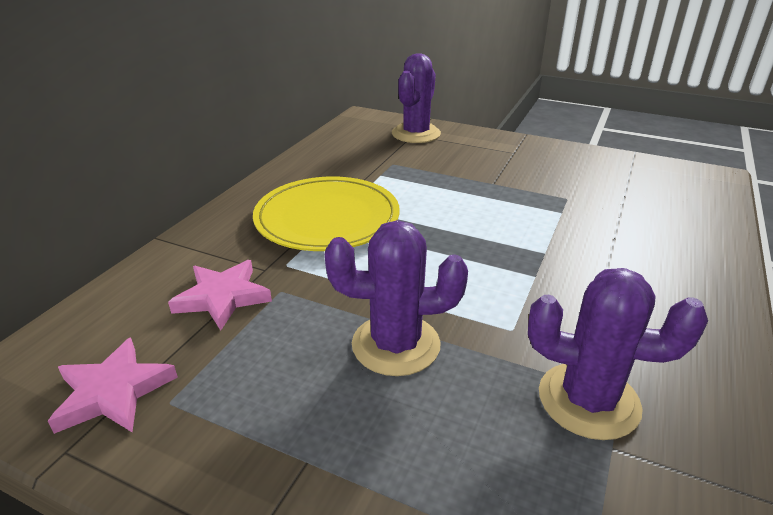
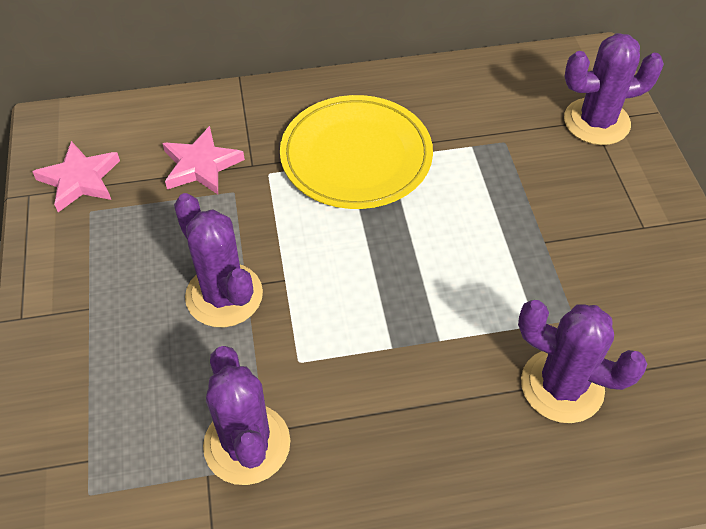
camera: 55 degrees right, 20 degrees up
(621, 223) = (562, 386): none -> purple cactus

